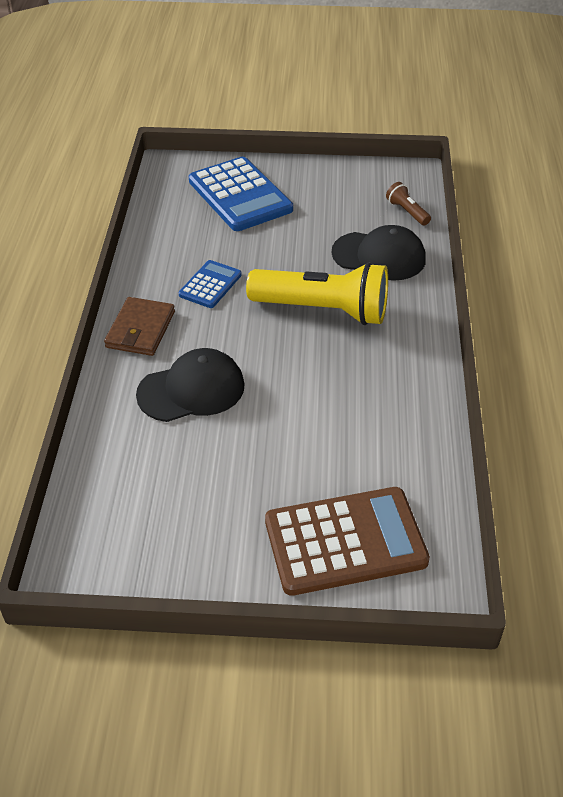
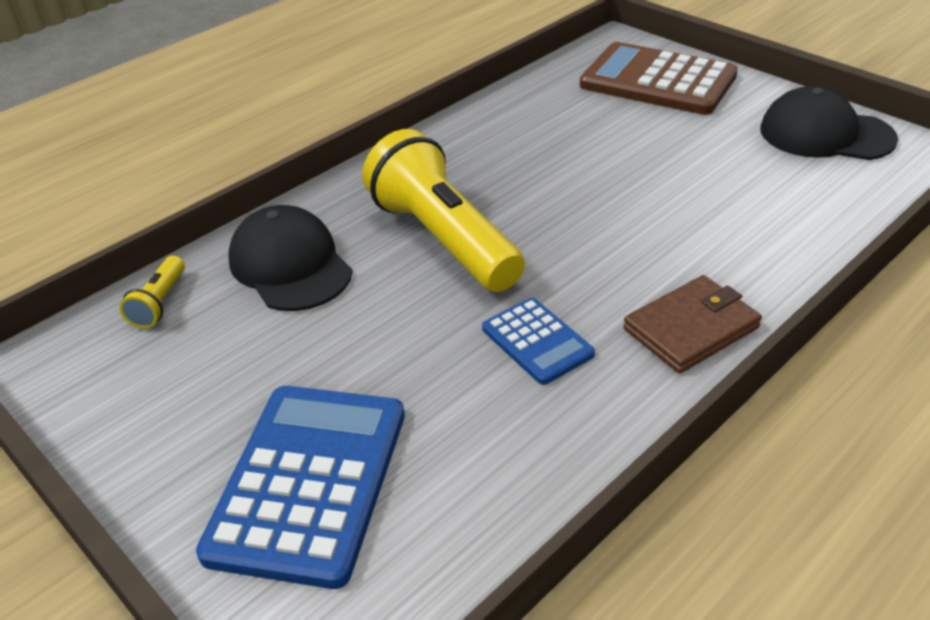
camera: 135 degrees left, 5 degrees down
(191, 390) = (685, 231): black cap -> black cap (825, 134)
(210, 285) = (537, 342): blue calculator -> blue calculator turned 105 degrees counterclockwise
(407, 212) = (160, 303): brown flashlight -> yellow flashlight

